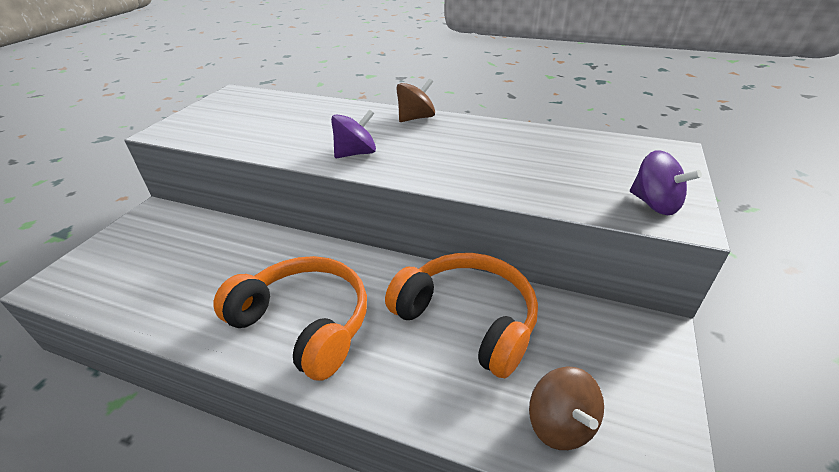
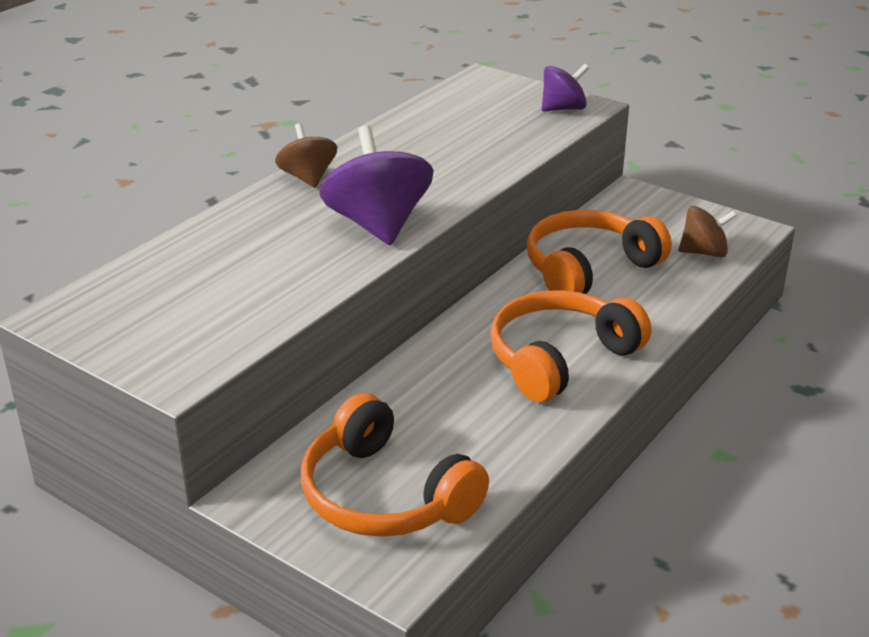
camera: 75 degrees left, 5 degrees down
(137, 261) = (385, 495): none -> orange headphones
(356, 153) = (378, 225): purple spinning top -> purple spinning top, size x1.69

